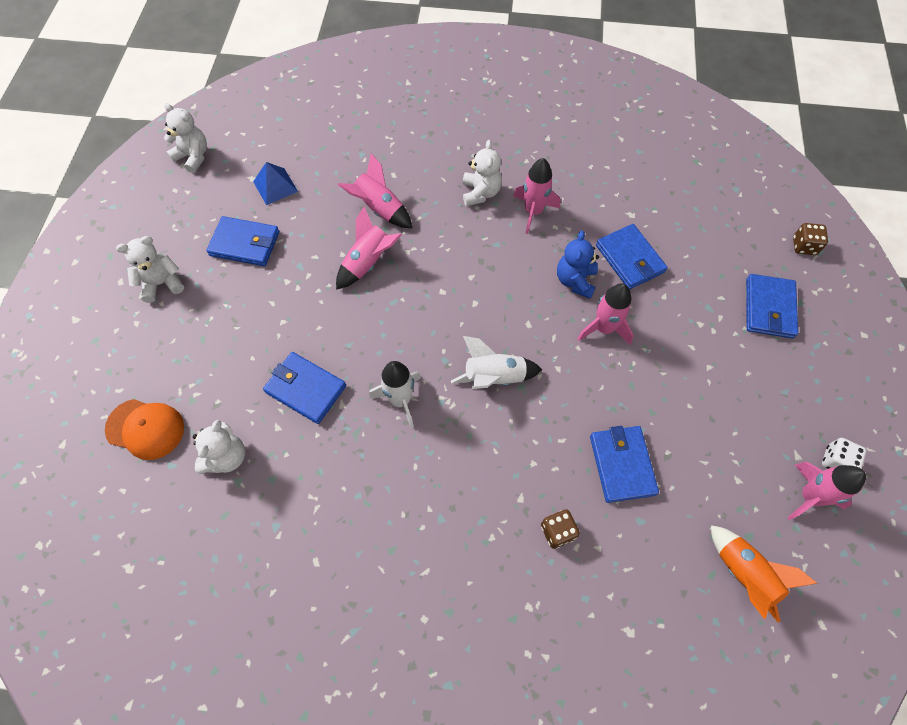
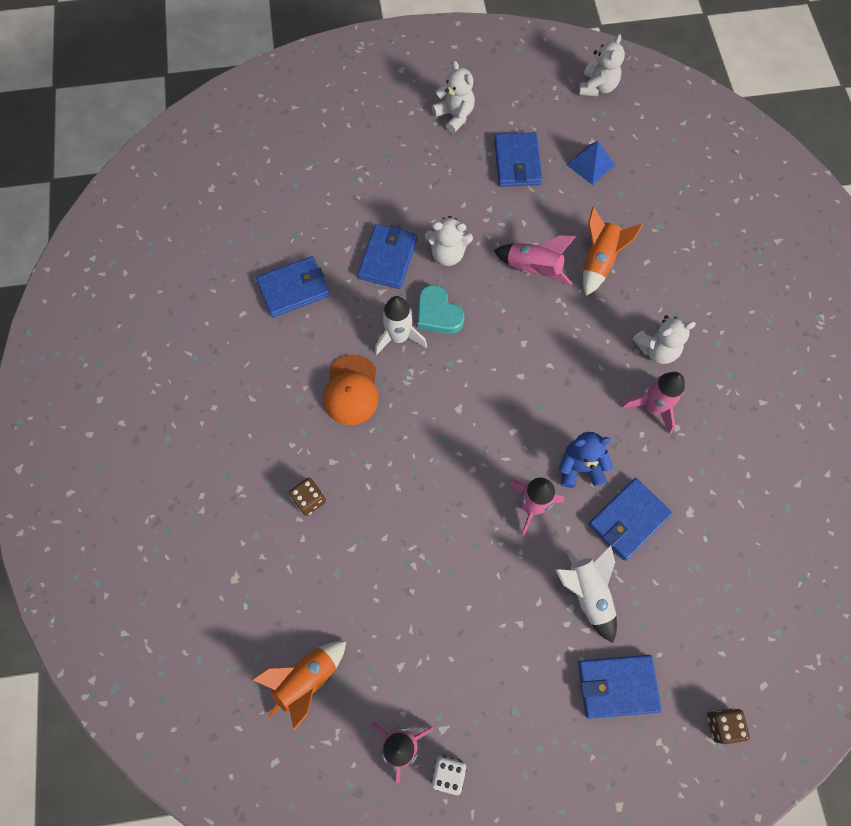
camera: 75 degrees right, 5 degrees up
(145, 428) = (321, 156): orange cap -> orange cap (351, 390)
(226, 457) = (312, 220): white teddy bear -> white teddy bear (447, 254)
(379, 209) = (599, 261): pink rocket -> orange rocket
(386, 357) = (438, 314): none -> turquoise heart
(494, 377) = (445, 412): white rocket -> white rocket (587, 593)
(622, 464) = (387, 548): blue wallet -> blue wallet (294, 289)

